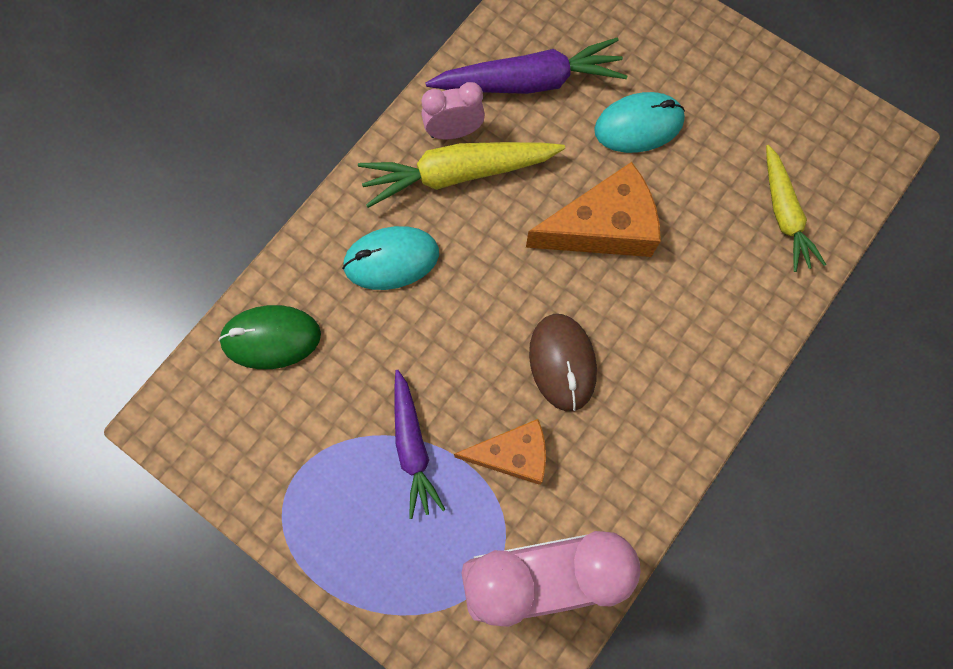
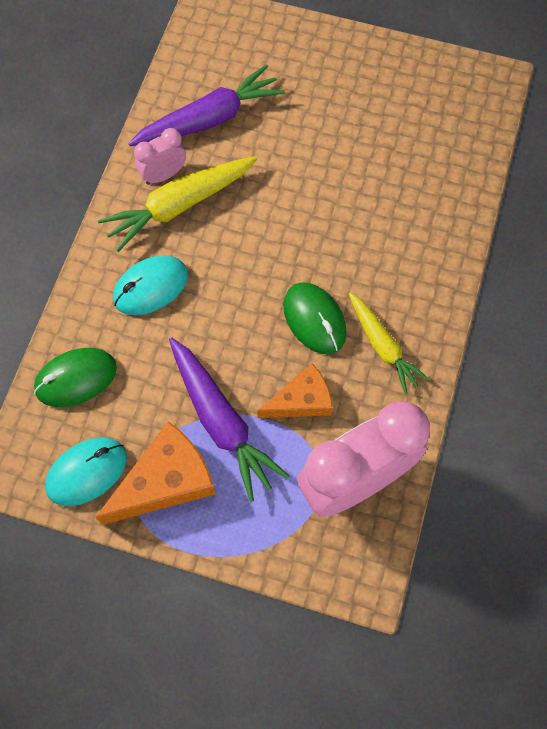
camera: 20 degrees left, 5 degrees down
(413, 447) = (221, 422): purple carrot -> purple carrot, size x1.52
(562, 363) = (314, 319): brown mouse -> green mouse
(603, 227) = (308, 209): orange cheese -> orange cheese (166, 481)
(638, 125) = (307, 126): turquoise mouse -> turquoise mouse (87, 472)
(784, 214) = (440, 157): yellow carrot -> yellow carrot (382, 346)

